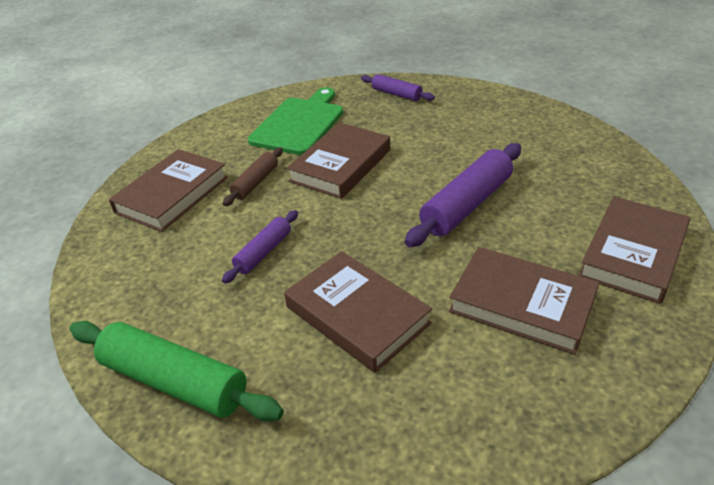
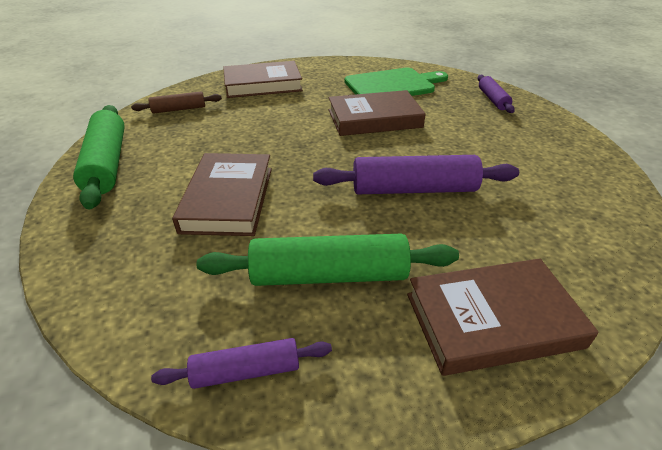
camera: 45 degrees right, 0 degrees up
(255, 182) = (311, 101): brown rolling pin -> brown rolling pin (179, 109)
(263, 252) = (249, 136): purple rolling pin -> purple rolling pin (246, 371)
(522, 304) = (329, 275): brown book -> green rolling pin

